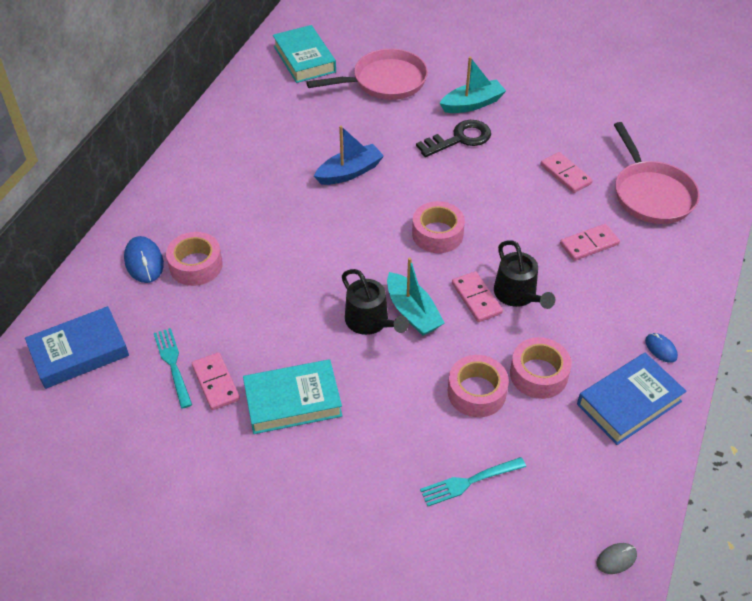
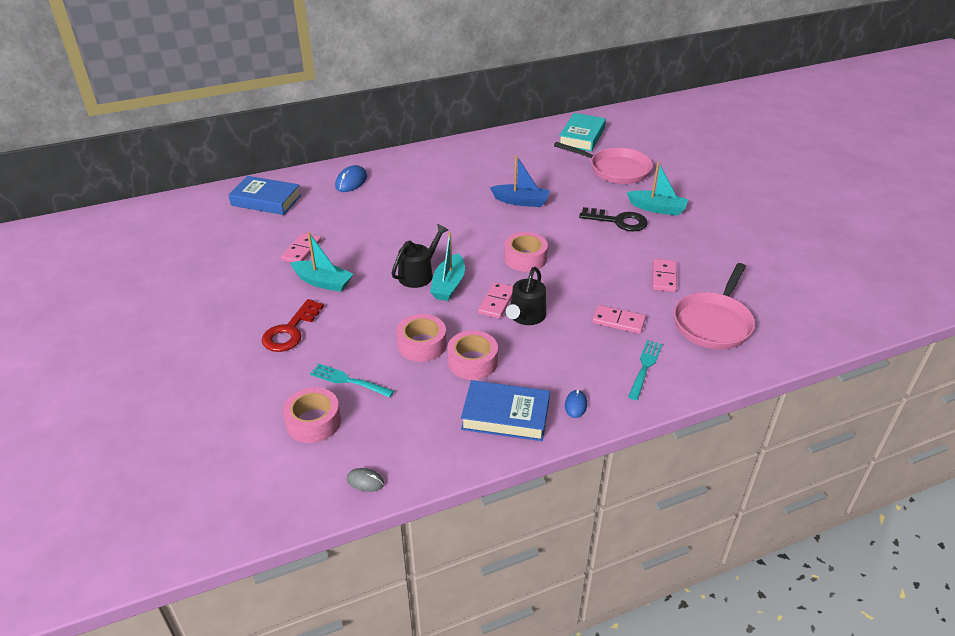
camera: 45 degrees right, 10 degrees down
(173, 365) = (295, 231): turquoise fork -> turquoise fork (645, 368)
(196, 265) = (372, 197): pink tape -> pink tape (313, 422)
(293, 401) = (323, 282): turquoise book -> turquoise boat
(342, 479) = (290, 331): none -> red key
(370, 321) = (418, 274): black watering can -> black watering can turned 150 degrees counterclockwise

